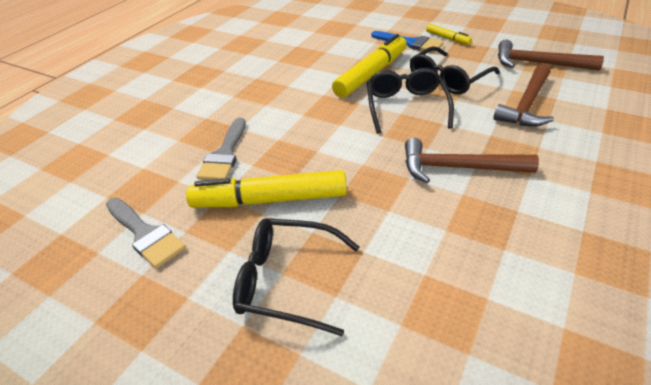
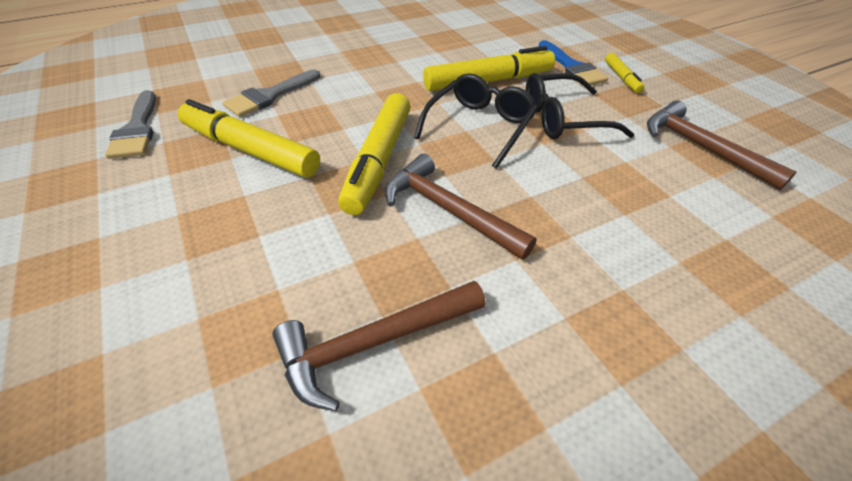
camera: 30 degrees right, 5 degrees up
(285, 281) = (171, 222): black glasses -> none
(373, 160) = (379, 160): none -> yellow marker
(526, 104) = (620, 185): brown hammer -> brown hammer (373, 343)

